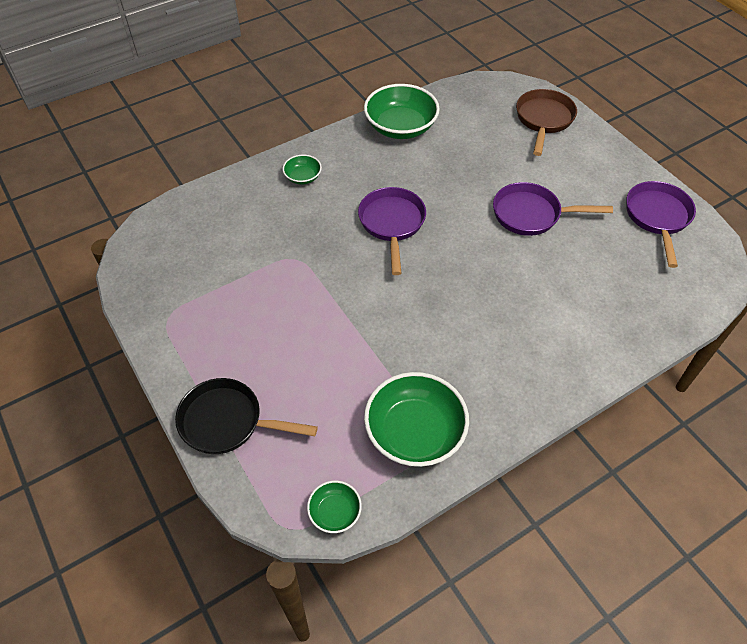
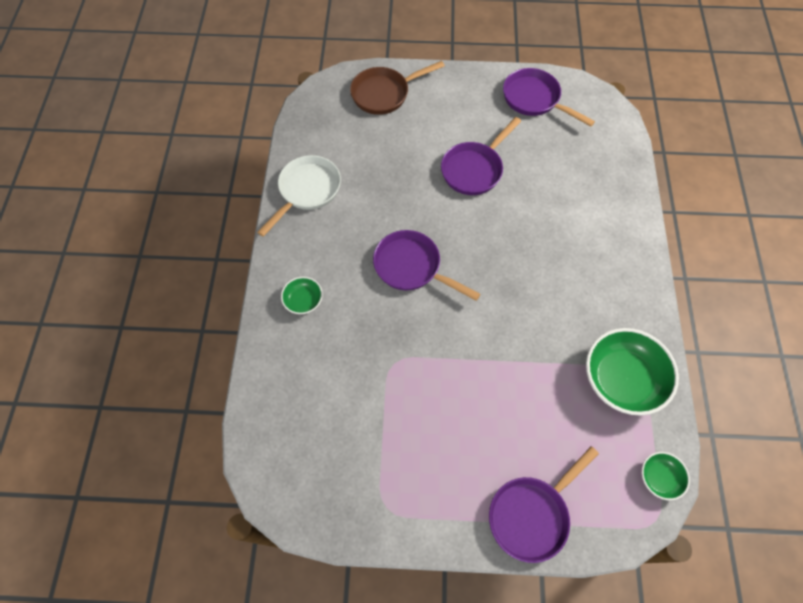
camera: 55 degrees left, 10 degrees up
(227, 422) = (532, 514): black pan -> purple pan
(400, 127) = (307, 191): green bowl -> white pan
(543, 120) = (384, 94): brown pan -> brown pan turned 75 degrees counterclockwise

